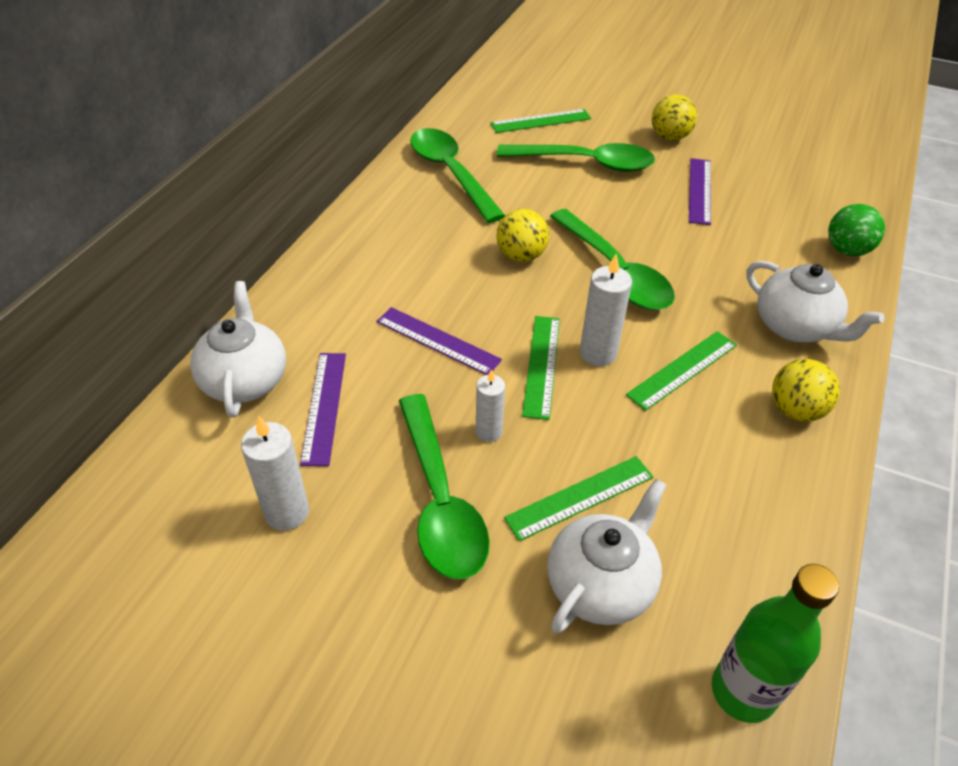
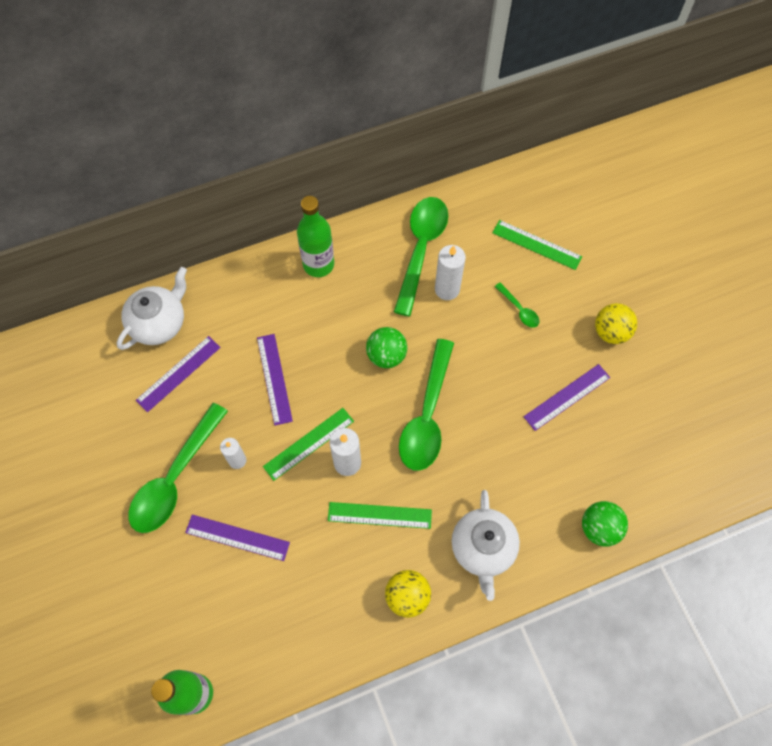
camera: 45 degrees right, 20 degrees up
(287, 512) = (107, 422): white candle -> white candle (447, 289)
(368, 234) = (318, 264): none -> green bottle
(521, 256) = (386, 355): yellow ball -> green ball
(580, 497) = (237, 537): green ruler -> purple ruler
(585, 163) = (519, 309): green spoon -> green spoon, size x0.44
(600, 584) = (195, 588): white teapot -> none

